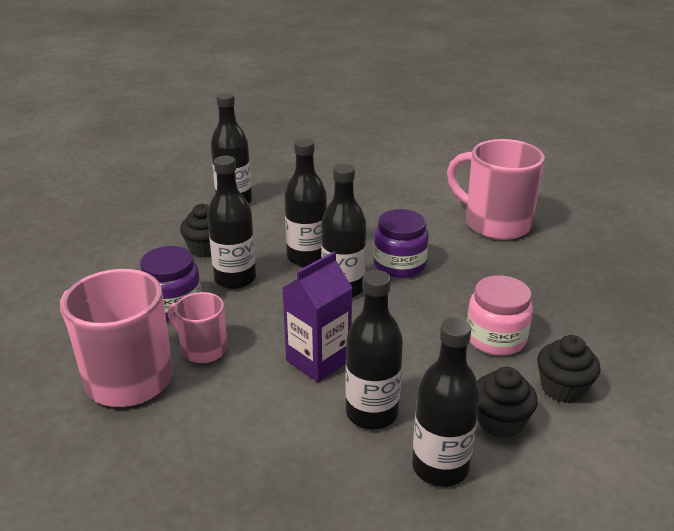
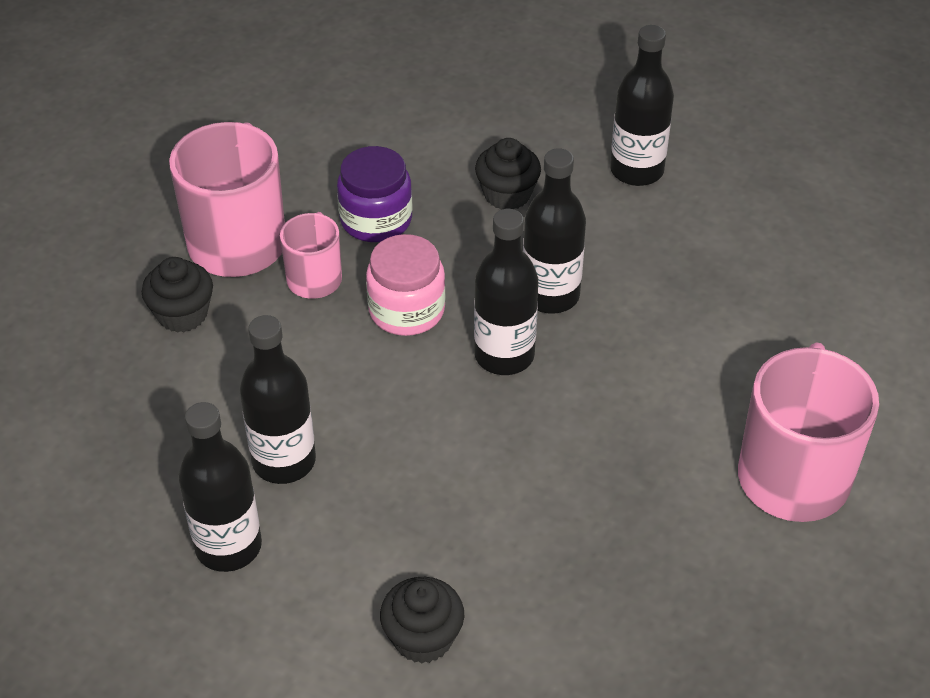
camera: 65 degrees right, 15 degrees up
(235, 279) = (460, 248): black bottle -> none
(318, 360) = (348, 383): purple carton -> none
(399, 265) = (598, 395): purple jar -> none
(495, 338) = (489, 544): pink jar -> pink jar (406, 310)
(500, 421) = (327, 585): black cupcake -> black cupcake (182, 314)

